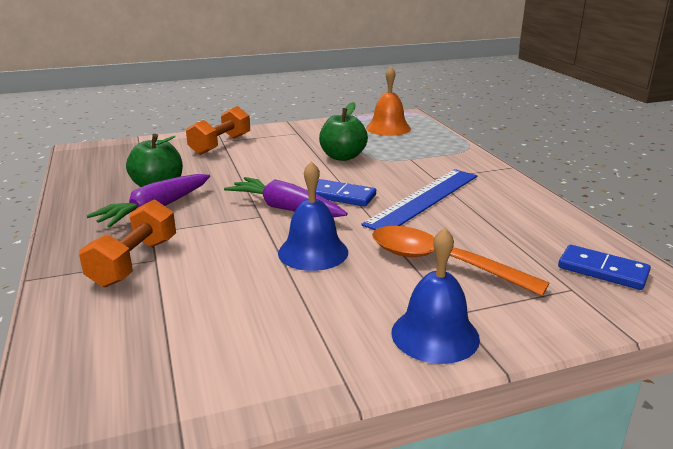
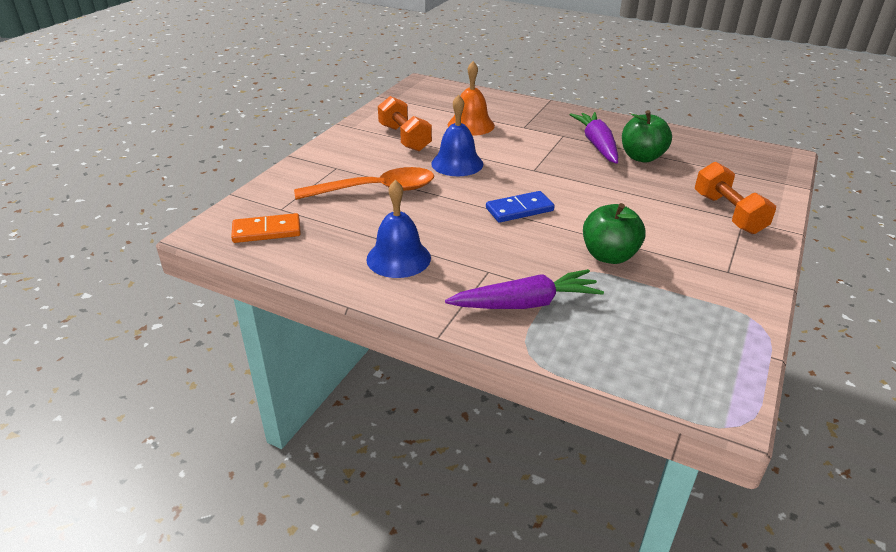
camera: 135 degrees right, 10 degrees up
(134, 262) = (528, 122): orange dumbbell -> orange dumbbell (404, 138)
(286, 209) = (531, 181): purple carrot -> purple carrot (525, 304)
(388, 128) = (677, 343): orange bell -> orange bell (471, 125)
(423, 199) = (458, 238): blue ruler -> none
(435, 335) = (335, 154): blue bell -> blue bell (398, 258)
(602, 270) = (266, 231): blue domino -> orange domino

